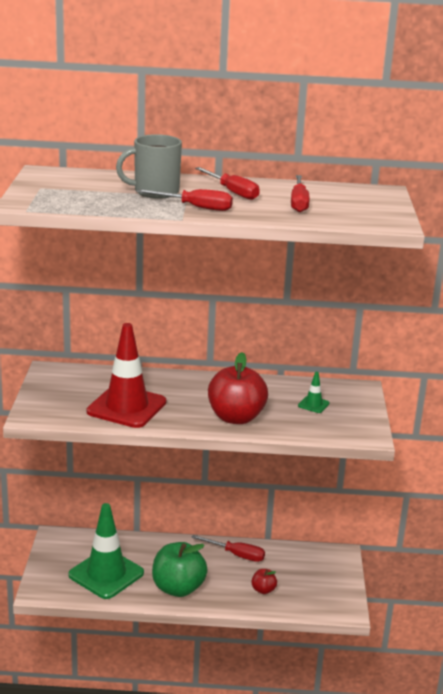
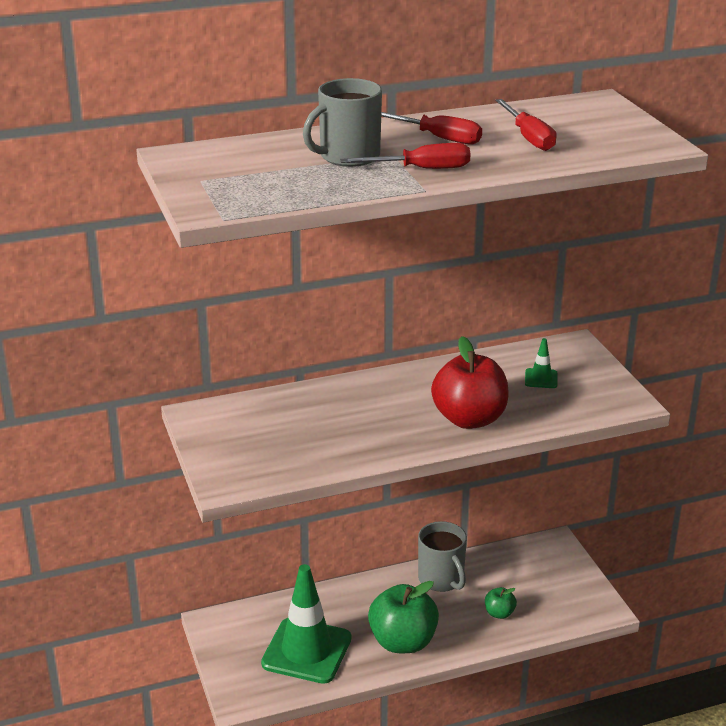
camera: 20 degrees left, 5 degrees up
(126, 407) = (332, 440): red traffic cone -> none
(236, 555) = (441, 579): red screwdriver -> grey mug
(263, 590) = (499, 613): red apple -> green apple

